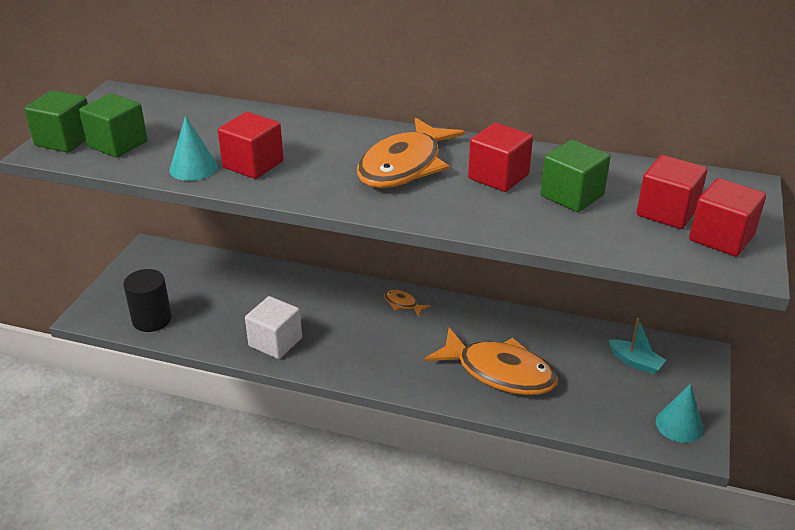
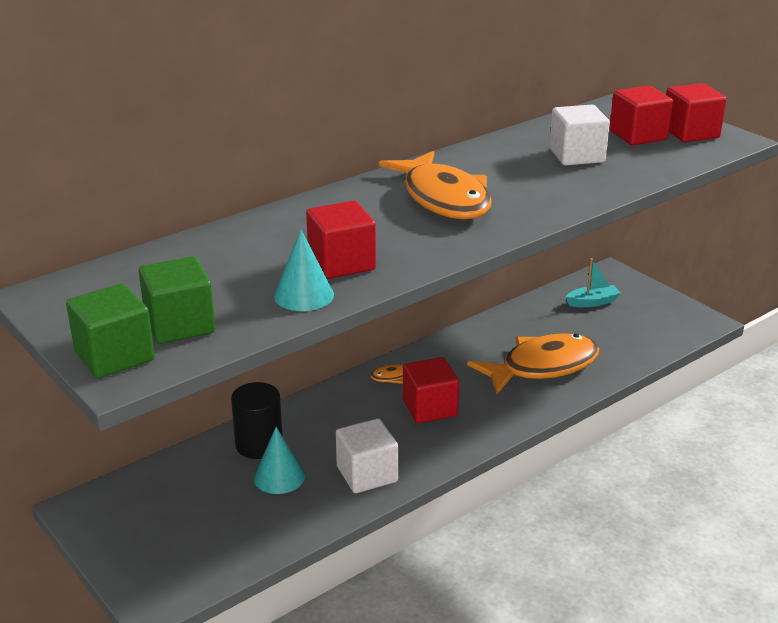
camera: 55 degrees left, 5 degrees down
(152, 319) = (226, 549): black cylinder -> black cylinder (259, 444)
(498, 177) = (512, 170): red cube -> red cube (429, 408)
(572, 196) = (576, 156): green cube -> white cube
(679, 425) = (677, 317): turquoise cone -> turquoise cone (279, 477)

